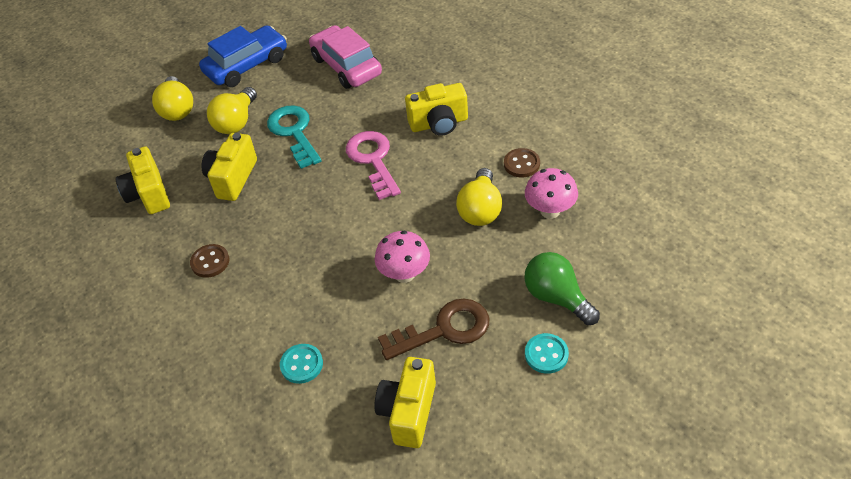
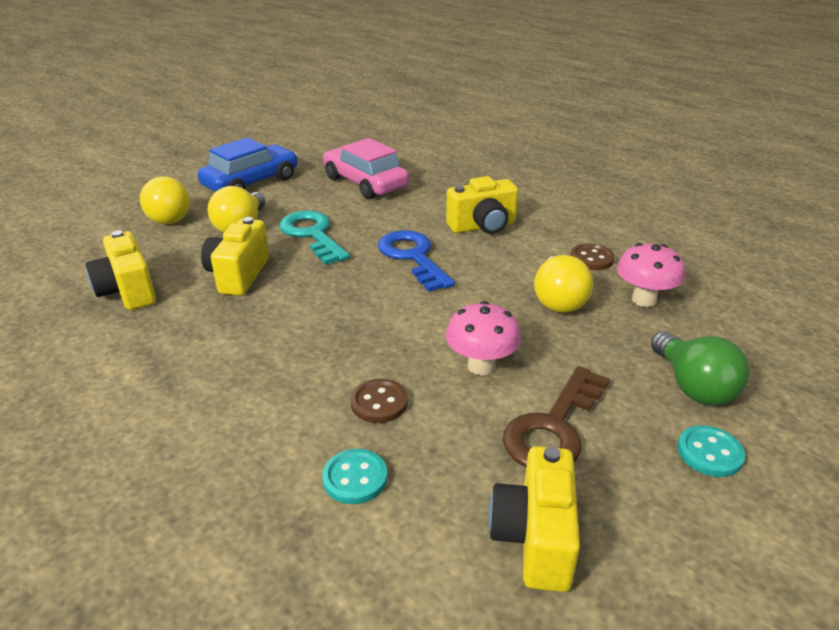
camera: 10 degrees left, 15 degrees down
(210, 262) = (210, 358): brown button -> brown button (379, 403)
(373, 160) = (413, 257): pink key -> blue key
(444, 330) = (554, 427): brown key -> brown key turned 150 degrees clockwise
(557, 297) = (693, 386): green light bulb -> green light bulb turned 150 degrees counterclockwise

